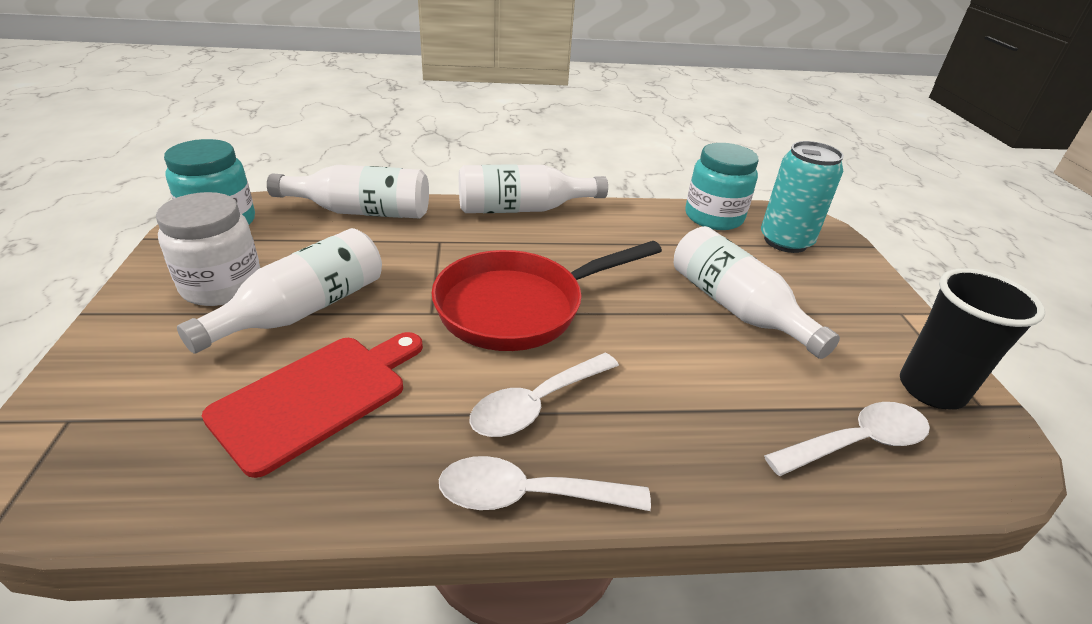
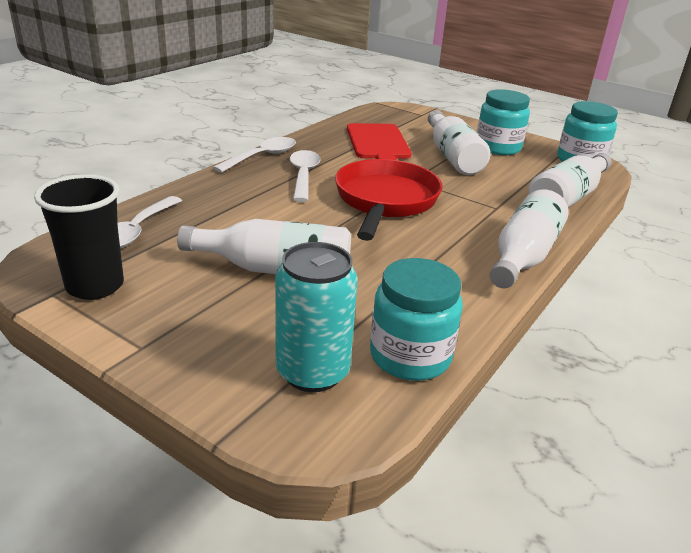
camera: 130 degrees right, 5 degrees down
(222, 286) = (497, 148): white jar -> turquoise jar

